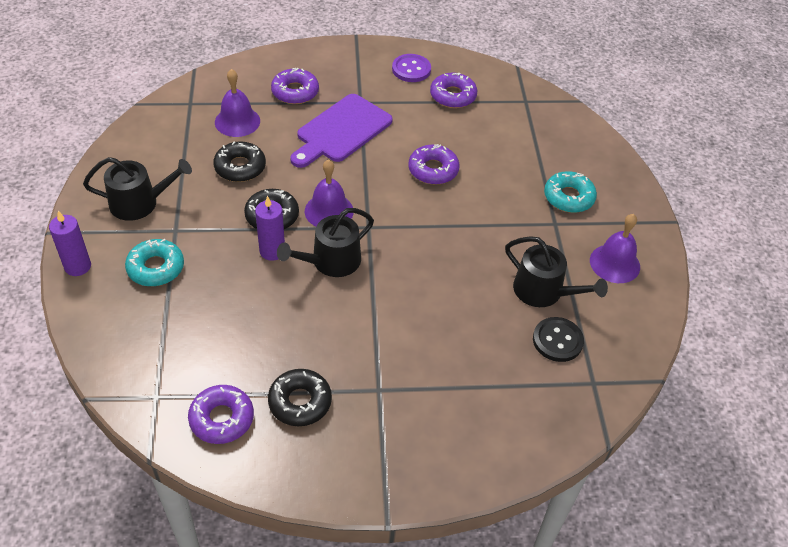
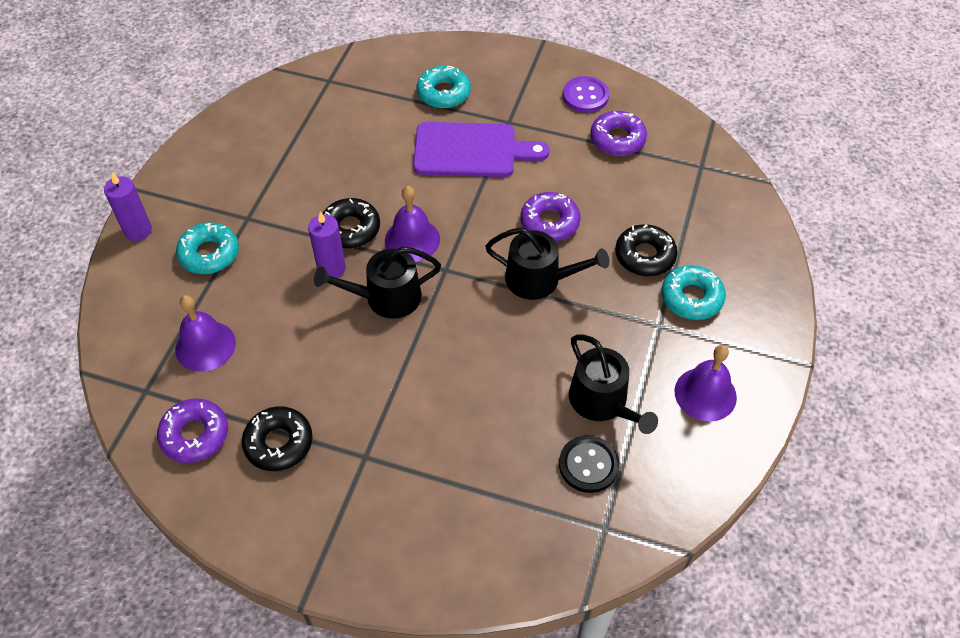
camera: 25 degrees right, 5 degrees up
(139, 203) = (227, 179): black watering can -> black watering can (539, 279)
(237, 121) = (367, 112): purple bell -> purple bell (205, 346)
(240, 167) = (344, 165): black donut -> black donut (644, 256)
(295, 92) = (443, 93): purple donut -> turquoise donut
(341, 131) = (471, 150): purple cutting board -> purple cutting board turned 150 degrees counterclockwise

